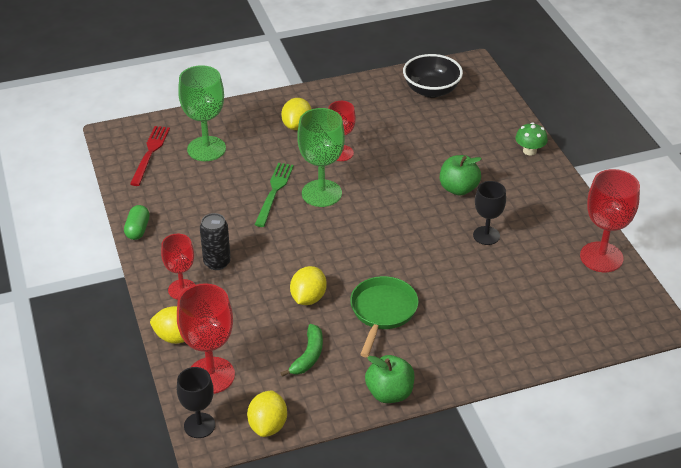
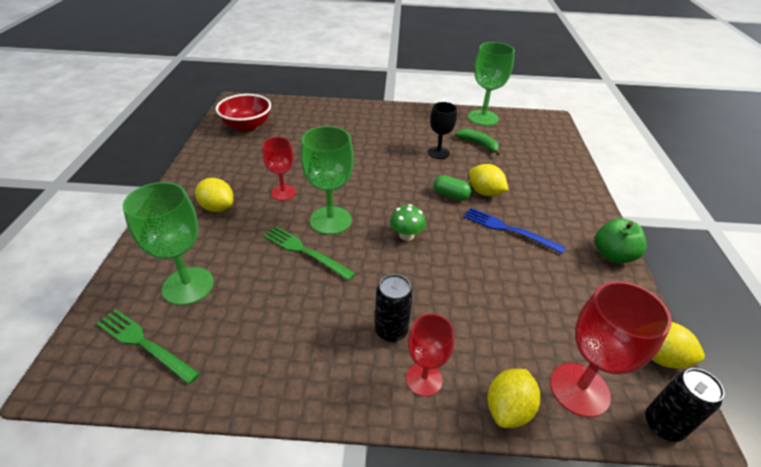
camera: 70 degrees left, 0 degrees up
(138, 230) = (286, 400): green capsule -> green capsule (451, 195)
(150, 153) = (145, 344): red fork -> green fork
(199, 425) = (663, 425): black goblet -> black can
(308, 298) = (476, 272): yellow lemon -> yellow lemon (485, 192)
(308, 356) = (558, 295): green banana -> green banana (478, 144)
(382, 312) = (509, 230): green pan -> blue fork
(431, 90) = (247, 125): black bowl -> red bowl
(458, 189) = (377, 148): green apple -> none
(529, 151) = (356, 109): green mushroom -> green mushroom (406, 235)
(601, 257) = (483, 118): red goblet -> green goblet

